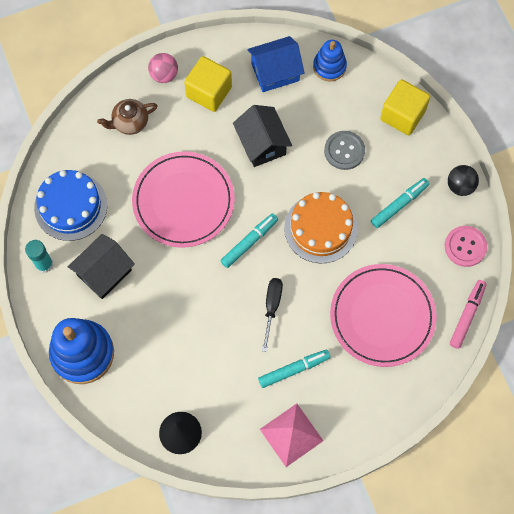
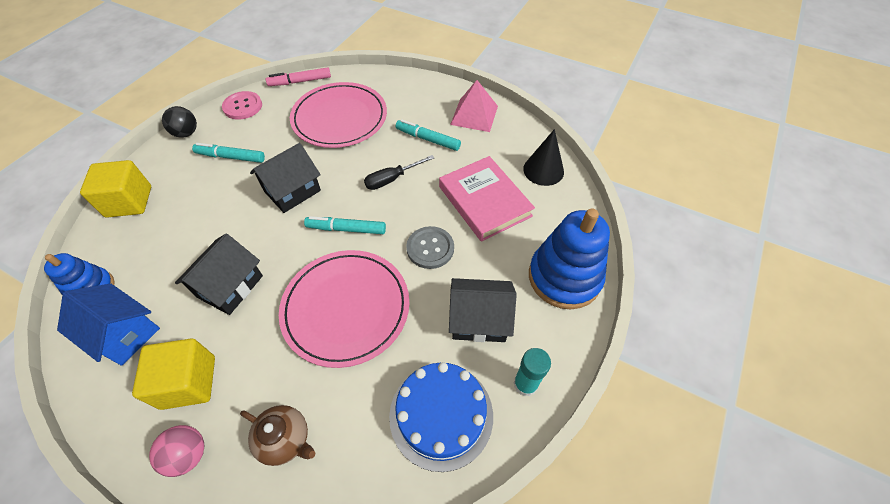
camera: 130 degrees left, 15 degrees down
(190, 358) = (484, 201): none -> pink book
(320, 228) = (292, 191): orange cake -> black house
(344, 151) = (197, 219): grey button -> grey button (430, 248)

